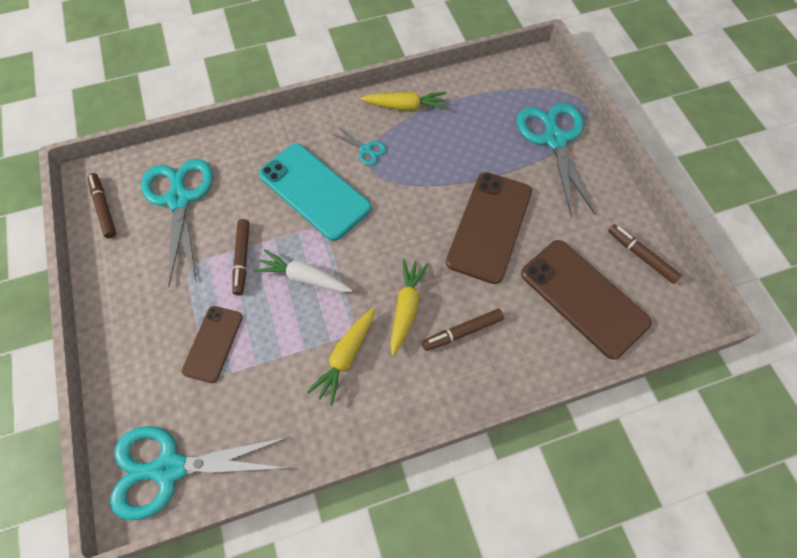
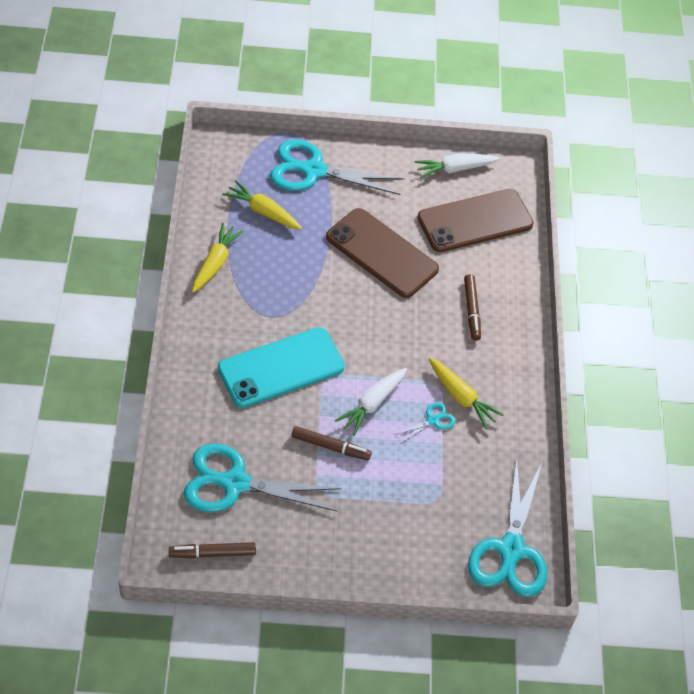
camera: 75 degrees left, 10 degrees down
(213, 344) = (409, 491): brown phone -> none
(365, 149) = (252, 312): turquoise scissors -> turquoise scissors (433, 420)
(406, 307) = (433, 340): yellow carrot -> yellow carrot (262, 211)
(641, 256) = (454, 169): brown marker -> white carrot

